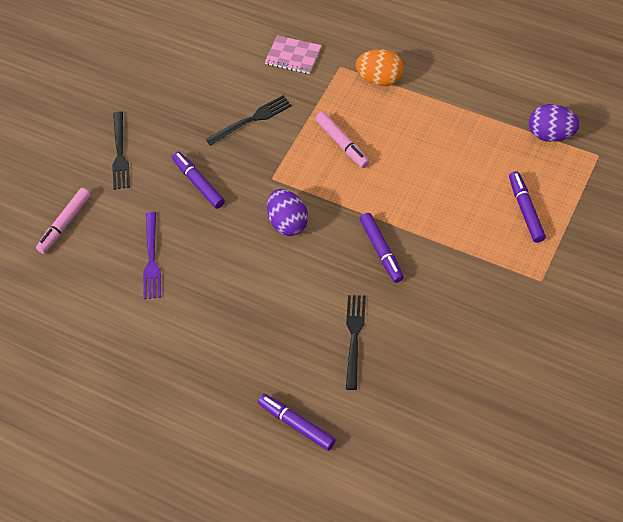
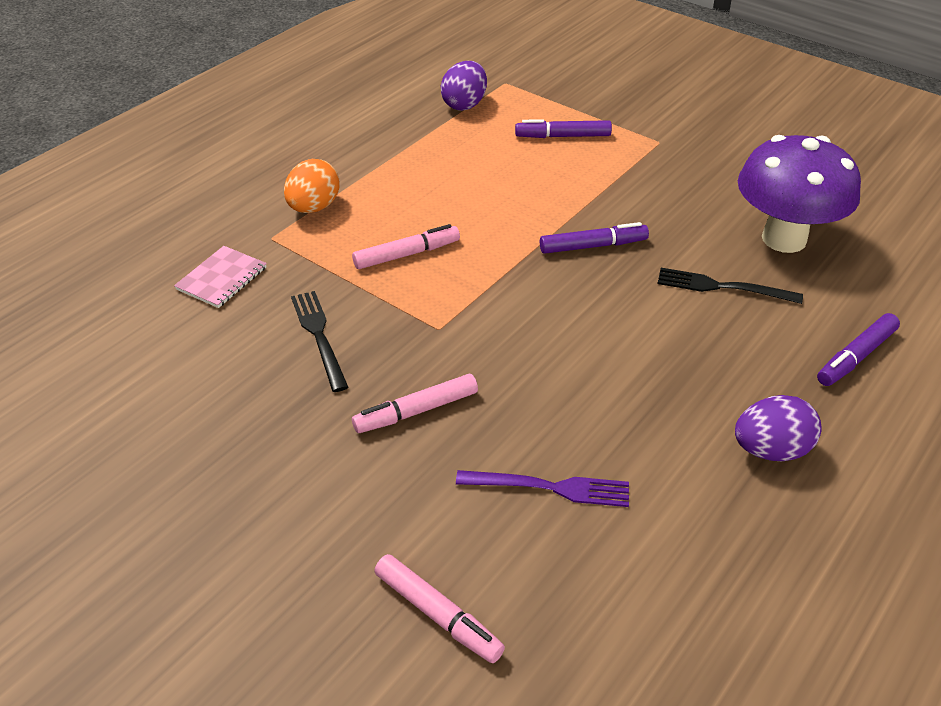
camera: 85 degrees left, 15 degrees down
(120, 153) = (308, 511): black fork -> none
(199, 183) = (416, 411): purple marker -> pink marker
(288, 222) = (523, 322): purple egg -> purple egg (770, 450)
(426, 378) = (784, 239): none -> purple mushroom

